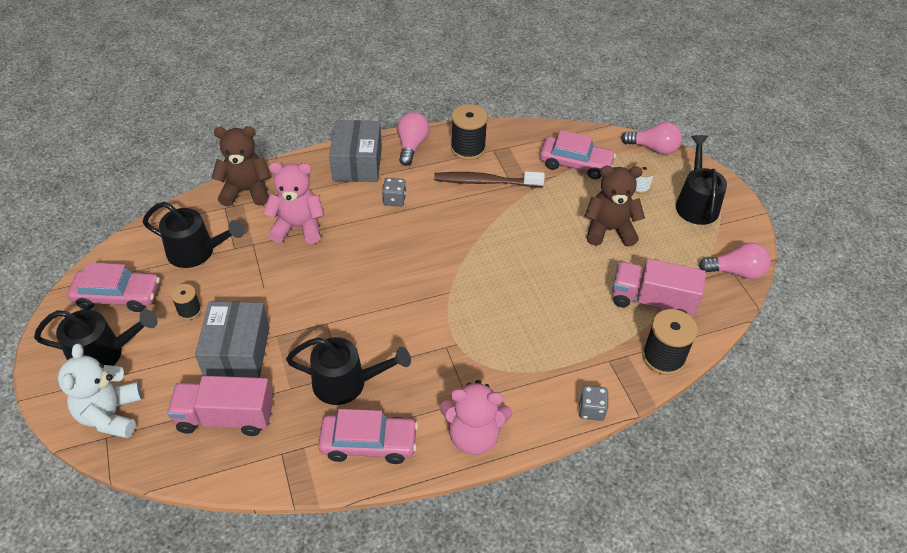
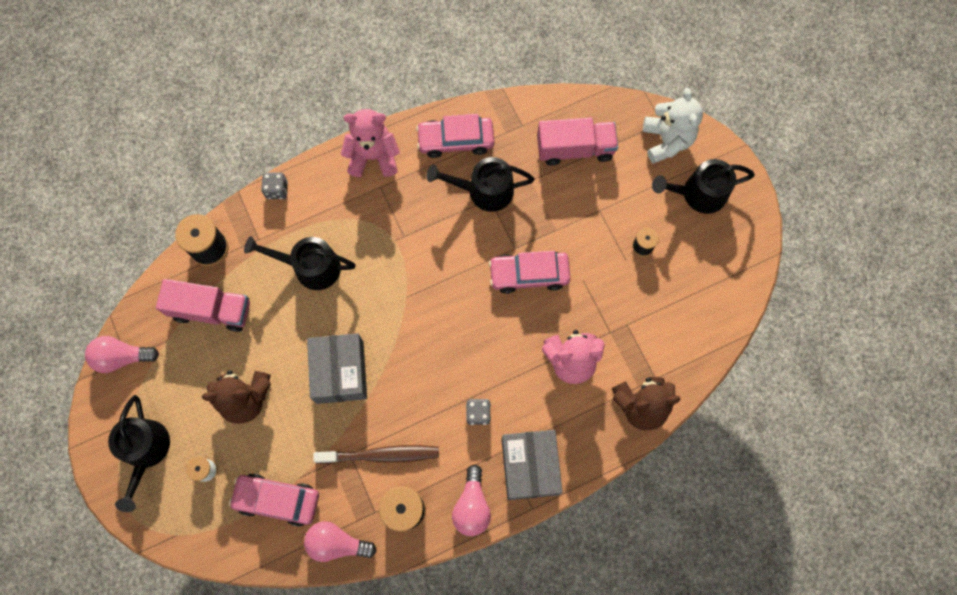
camera: 175 degrees right, 25 degrees up
(118, 296) = (714, 254): pink car -> pink car (529, 274)
(197, 252) = (662, 315): black watering can -> black watering can (310, 267)
(237, 352) = (585, 209): grey box -> grey box (340, 372)
(653, 148) = (182, 541): pink light bulb -> pink light bulb (337, 543)

